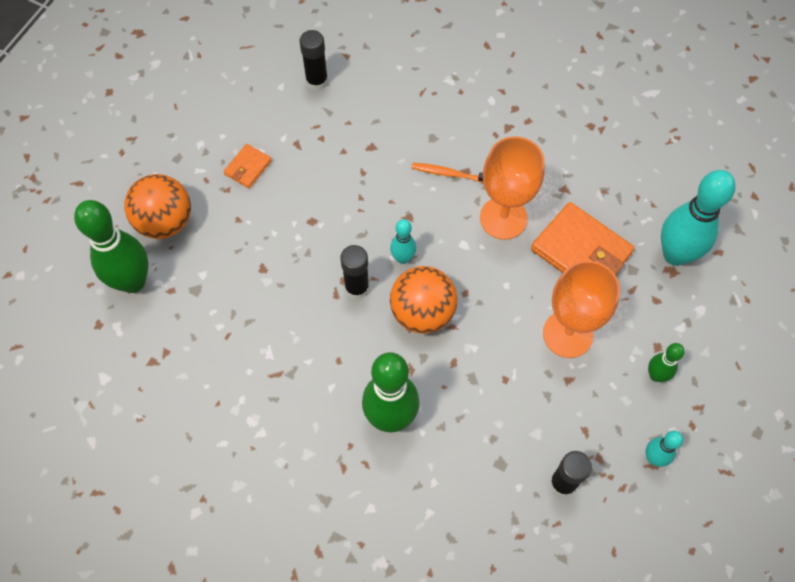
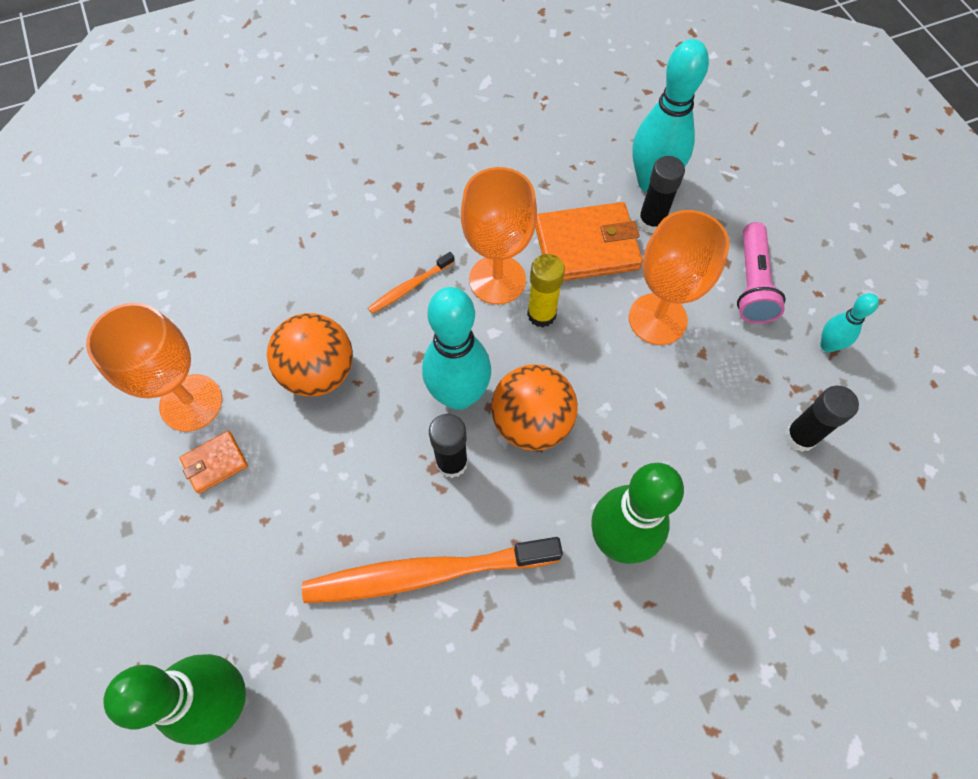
camera: 50 degrees left, 0 degrees up
(165, 221) = (189, 602): orange ball -> orange ball (319, 372)
(248, 167) = (215, 463): orange wallet -> orange wallet turned 75 degrees clockwise
(271, 125) = (191, 403): none -> orange goblet
(279, 326) = (426, 573): none -> orange toothbrush
(317, 81) = (189, 322): black glue stick -> black glue stick (651, 222)
(403, 258) = (459, 395): turquoise bowling pin -> turquoise bowling pin, size x1.99
(503, 262) = (541, 314): none -> yellow glue stick
(656, 375) = (752, 283): green bowling pin -> pink flashlight

